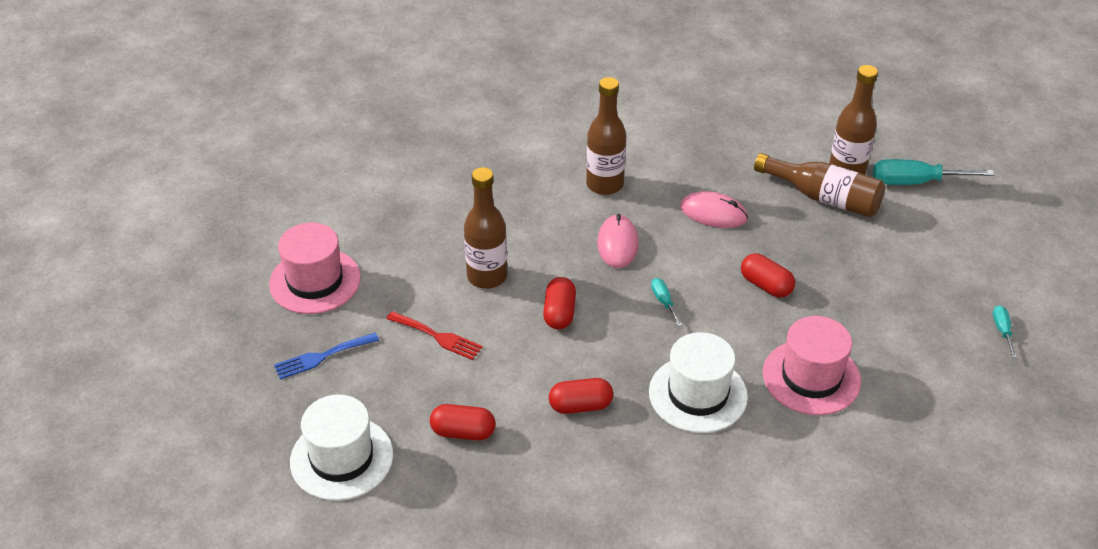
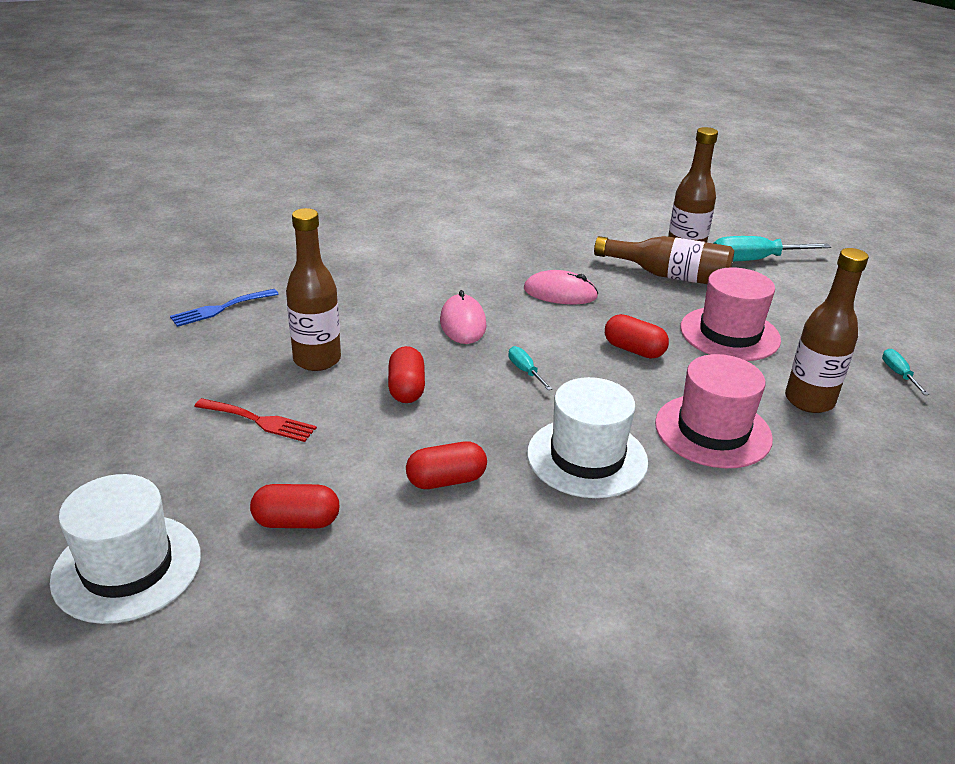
camera: 10 degrees left, 10 degrees down
(315, 281) = (106, 376): pink hat -> pink hat (729, 334)
(322, 357) = (108, 452): blue fork -> blue fork (220, 309)
(604, 184) = (440, 275): brown bottle -> brown bottle (809, 401)

